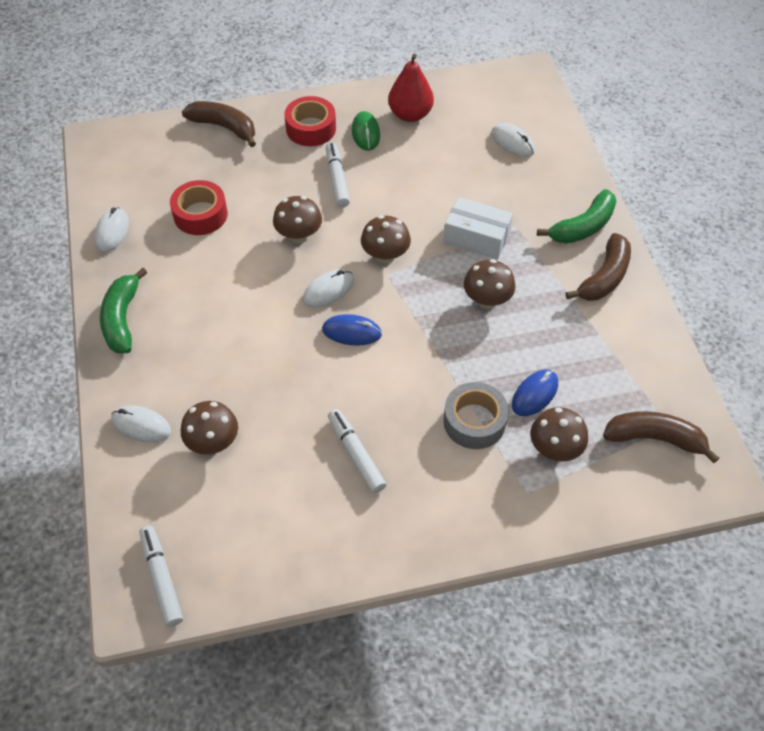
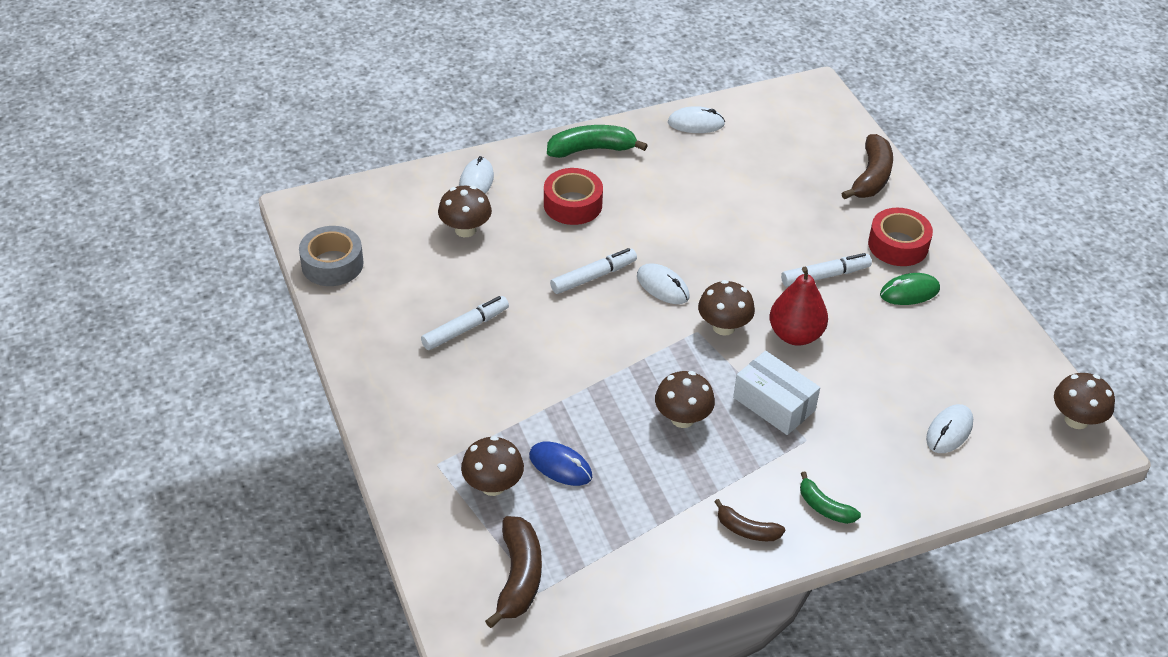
camera: 80 degrees right, 10 degrees down
(162, 578) = (329, 219): white marker -> white marker (593, 276)
(200, 214) = (738, 179): red tape -> red tape (572, 204)
(299, 235) = (732, 255): brown mushroom -> brown mushroom (1076, 420)
(352, 332) = (612, 310): blue mouse -> none
(410, 115) = (958, 329): red pear -> red pear (795, 335)
(474, 421) = (517, 416): grey tape -> grey tape (332, 264)
(476, 238) = (774, 404): white box -> white box turned 60 degrees counterclockwise
(583, 227) = (824, 507): green banana -> green banana, size x0.61
(604, 277) = (747, 530): brown banana -> brown banana, size x0.61

